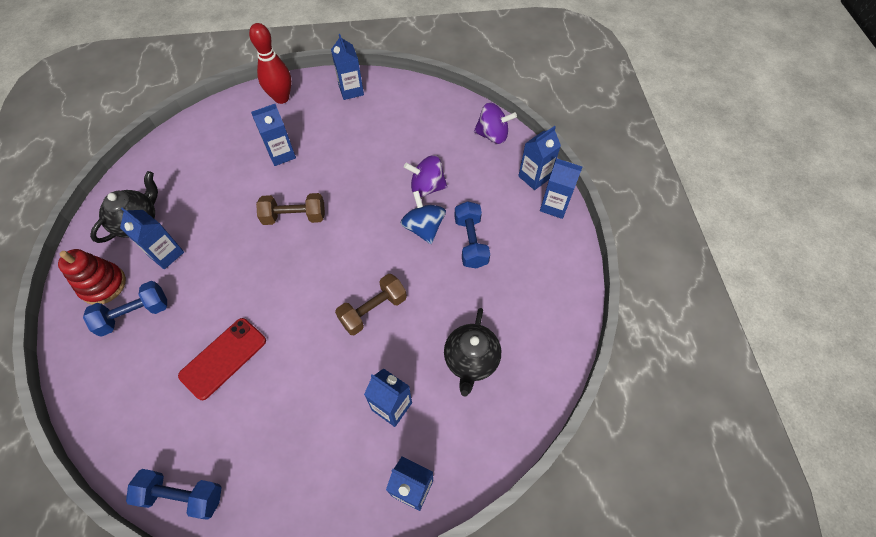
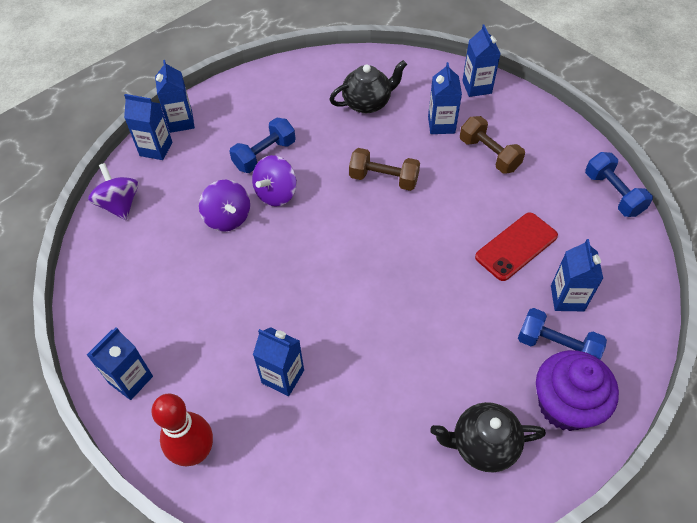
camera: 125 degrees left, 5 degrees down
(103, 285) = (565, 405): red stacking toy -> purple cupcake
(166, 254) = (485, 379): blue carton -> blue carton (567, 298)
(223, 358) = (516, 246): red phone -> red phone turned 45 degrees counterclockwise
(294, 217) = (348, 300): brown dumbbell -> brown dumbbell (489, 154)
(423, 228) = (276, 193): blue spinning top -> purple spinning top

